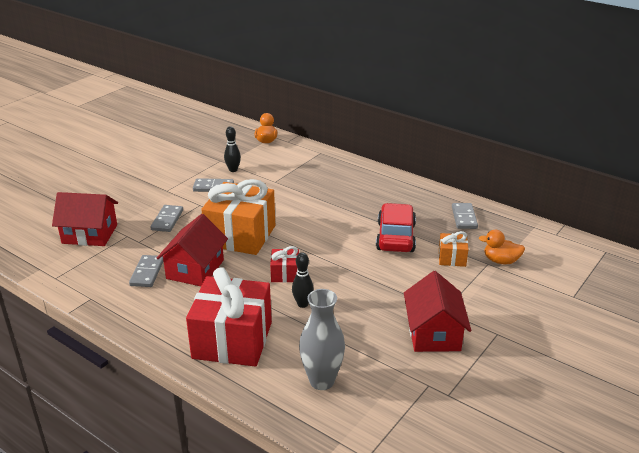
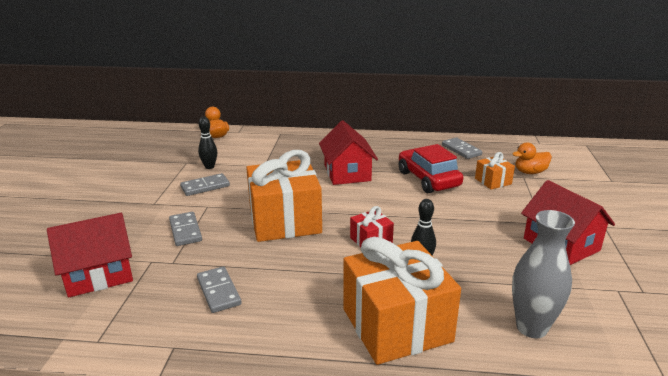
camera: 30 degrees left, 5 degrees down
(195, 269) = (272, 268): red house -> red house (347, 173)
(232, 340) = (396, 325): red gift -> orange gift

